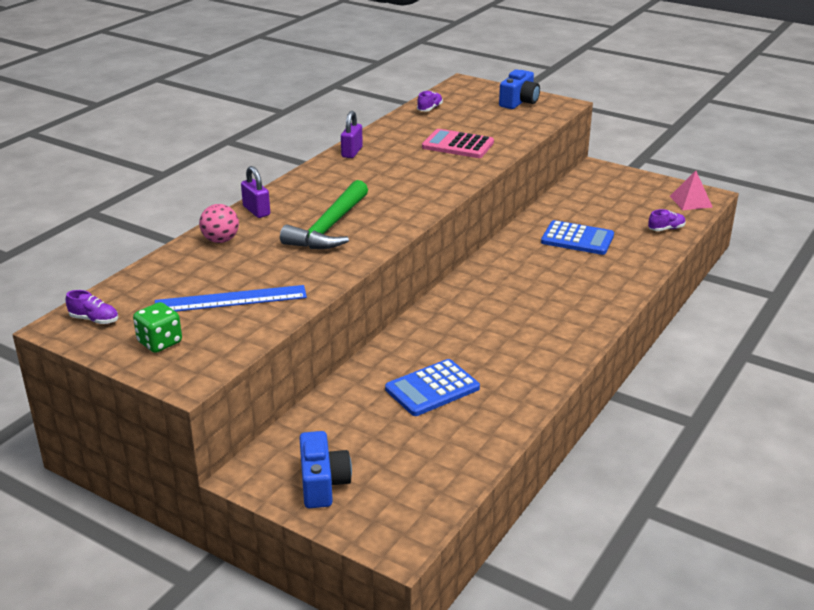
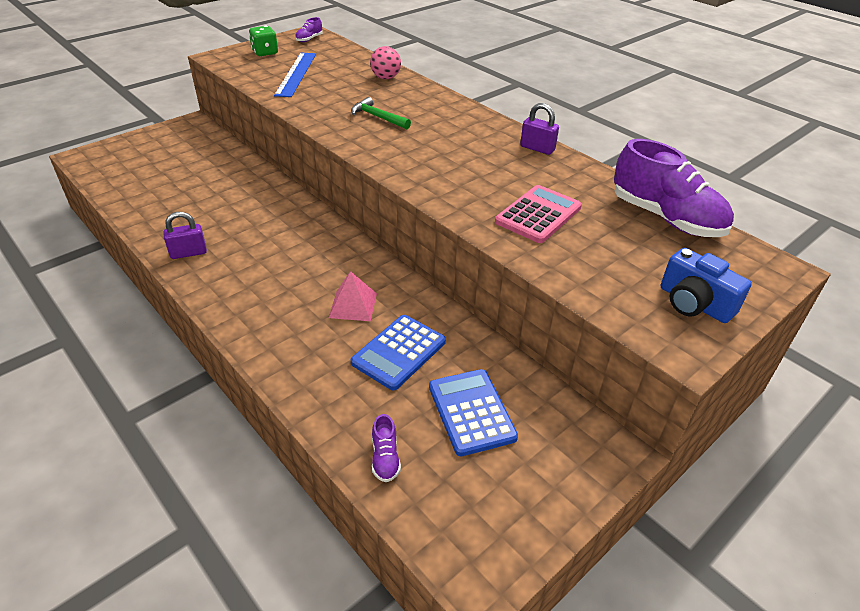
camera: 105 degrees right, 10 degrees up
(256, 211) = (428, 93): purple padlock -> purple padlock (188, 253)
(323, 484) = (158, 142): blue camera -> none
(329, 227) = (378, 117): green hammer -> green hammer, size x0.58
(429, 109) = (666, 218): purple shoe -> purple shoe, size x2.38
(432, 388) = (210, 195): blue calculator -> blue calculator (471, 412)
(690, 201) = (463, 537): pink pyramid -> pink pyramid (353, 305)

